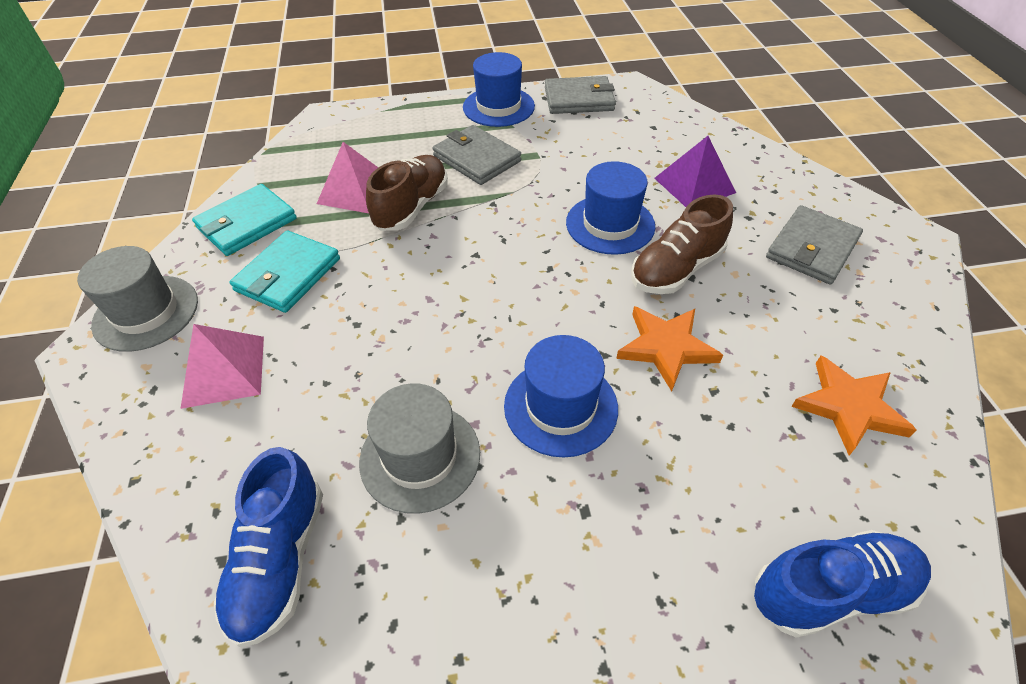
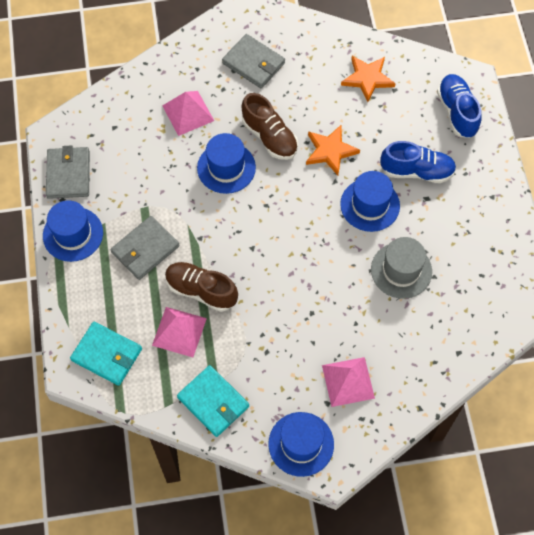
camera: 90 degrees left, 15 degrees up
(146, 313) = (301, 444): grey hat -> blue hat
(280, 559) = (456, 326): blue shoe -> blue shoe (417, 171)
(288, 275) = (268, 362): turquoise wallet -> turquoise wallet (107, 355)
(694, 185) = (188, 113): purple pyramid -> pink pyramid

